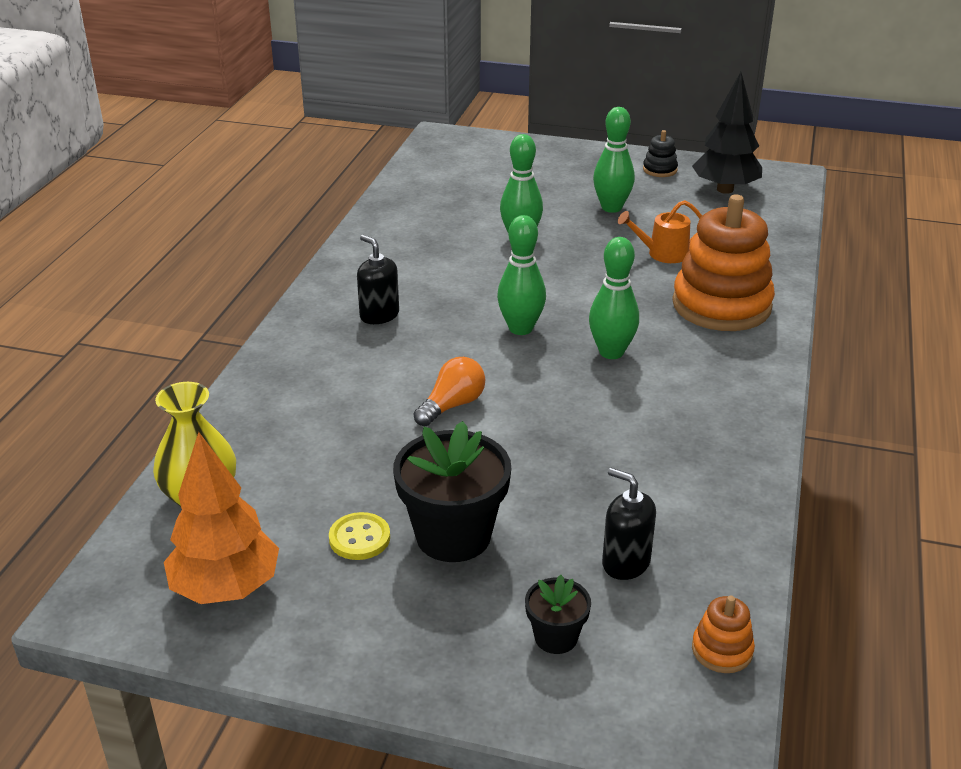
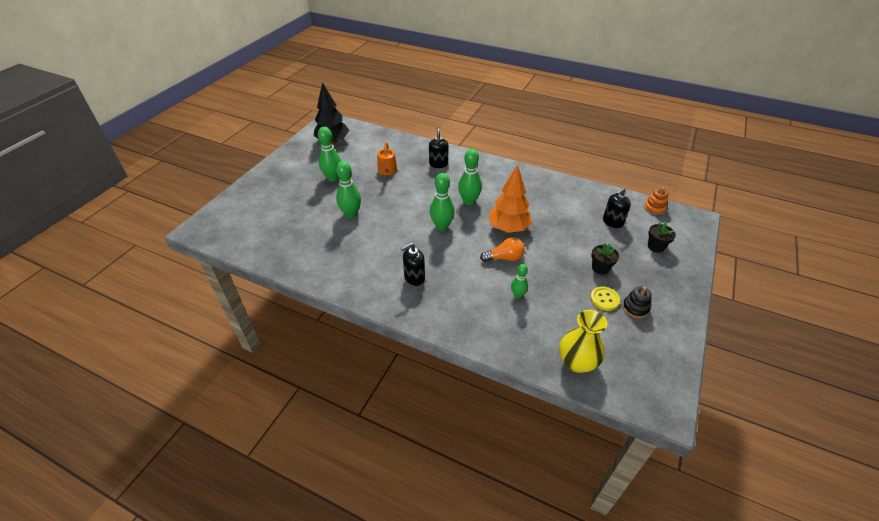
camera: 80 degrees left, 10 degrees up
(226, 588) = (644, 351): orange tree -> orange tree (508, 228)
(355, 425) = (517, 295): none -> green bowling pin
(452, 405) = (504, 258): orange light bulb -> orange light bulb turned 120 degrees clockwise
(453, 536) = (600, 268): black flower pot -> black flower pot, size x0.52
(660, 170) = (300, 156): black stacking toy -> black stacking toy (635, 308)
(721, 305) = (438, 164): orange stacking toy -> black soap dispenser

